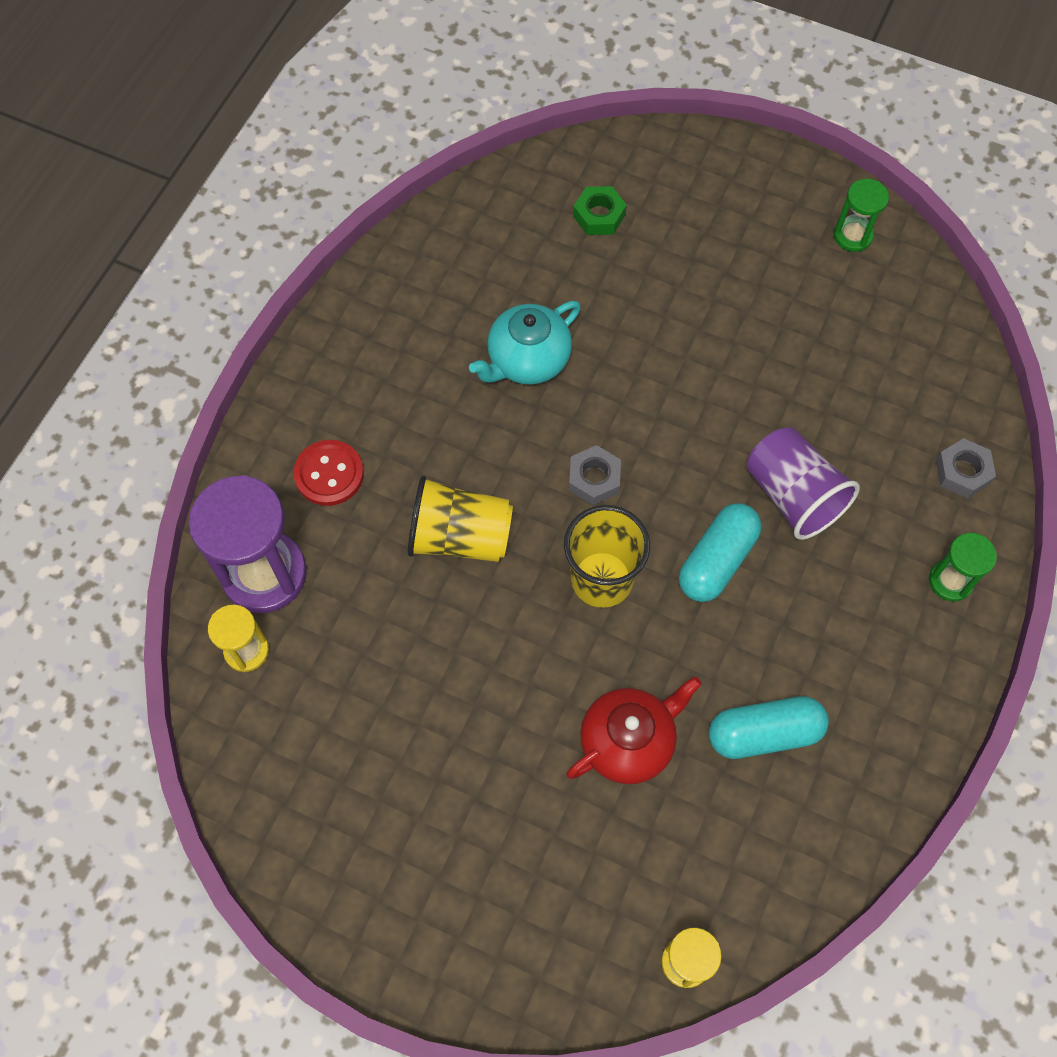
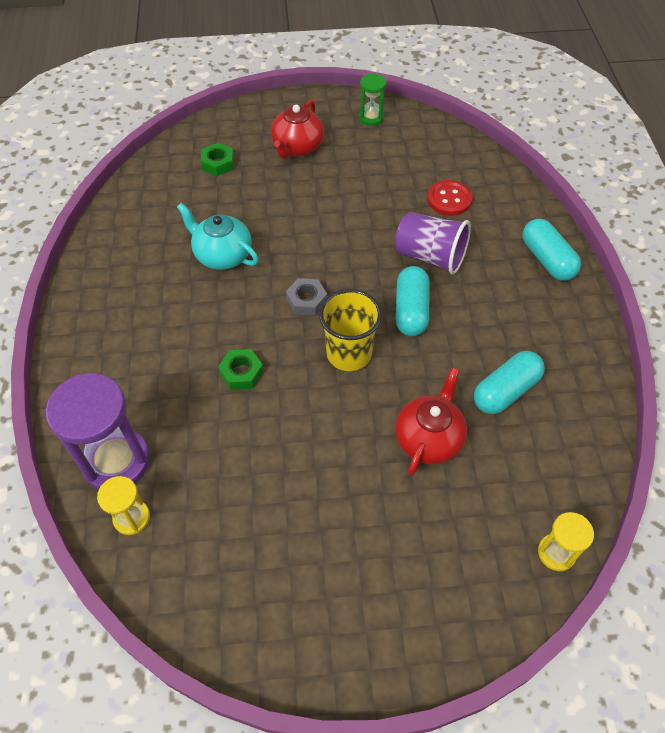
camera: 30 degrees left, 10 degrees down
(329, 474) = (128, 377): red button -> red button (449, 199)
(460, 537) = (241, 373): yellow cup -> green nut
(527, 360) = (222, 255): turquoise teapot -> turquoise teapot turned 105 degrees clockwise
(719, 238) = (297, 147): none -> red teapot
(950, 581) = (547, 259): green hourglass -> turquoise capsule
(962, 472) = (512, 203): grey nut -> none

